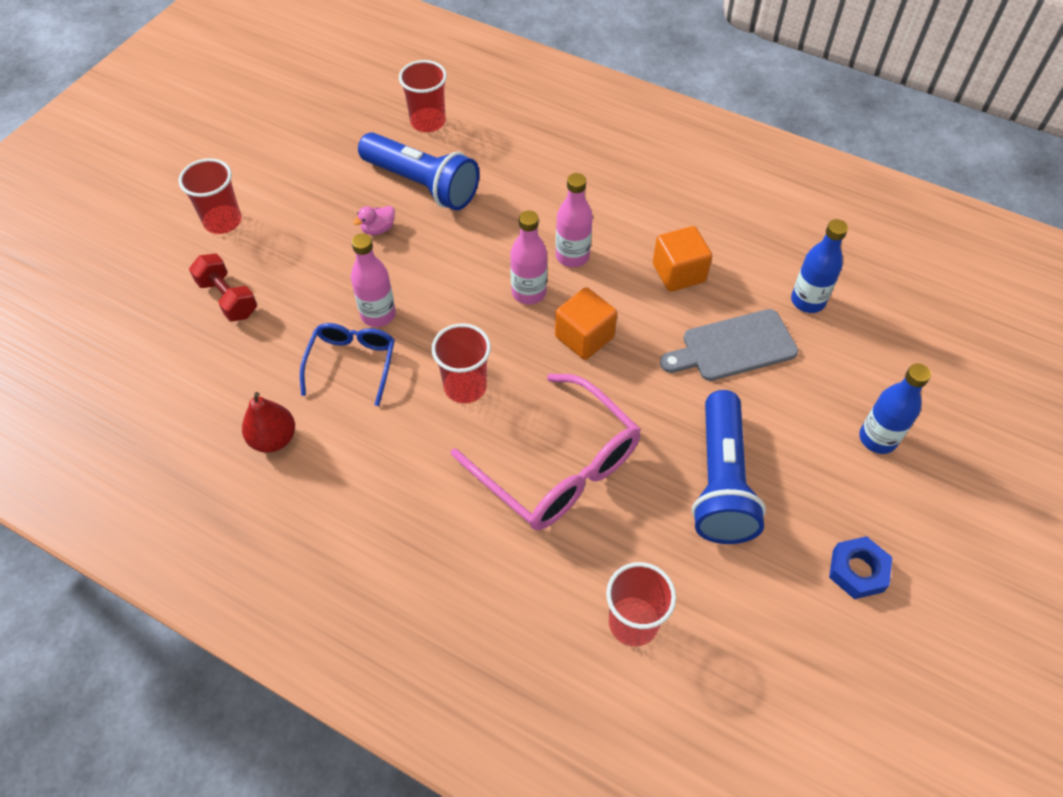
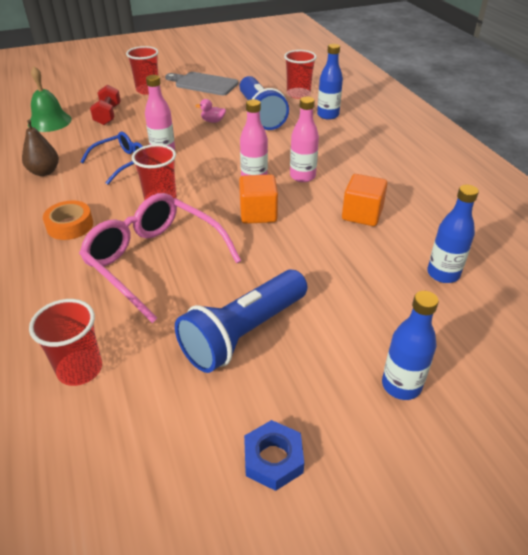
camera: 40 degrees right, 15 degrees down
(160, 357) = (49, 121): none -> green bell
(274, 439) = (44, 172): red pear -> brown pear
(411, 487) = (70, 225): none -> orange tape
(500, 141) = (328, 115): none -> blue bottle
(556, 466) = (155, 261): pink glasses -> pink glasses turned 135 degrees clockwise
(733, 347) = (351, 268): grey cutting board -> grey cutting board (203, 84)

